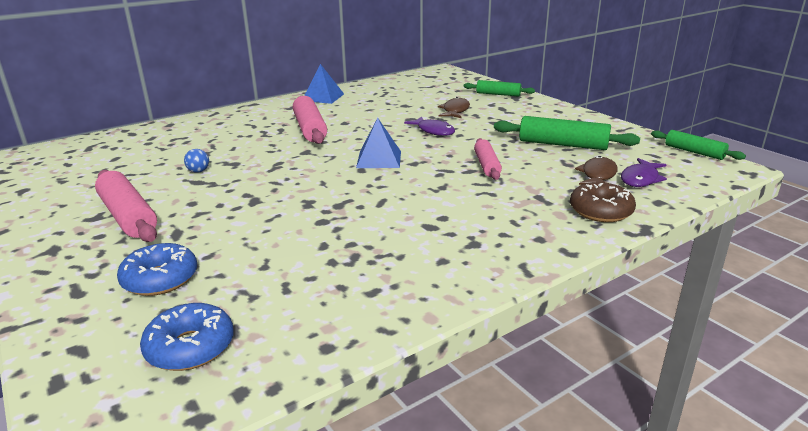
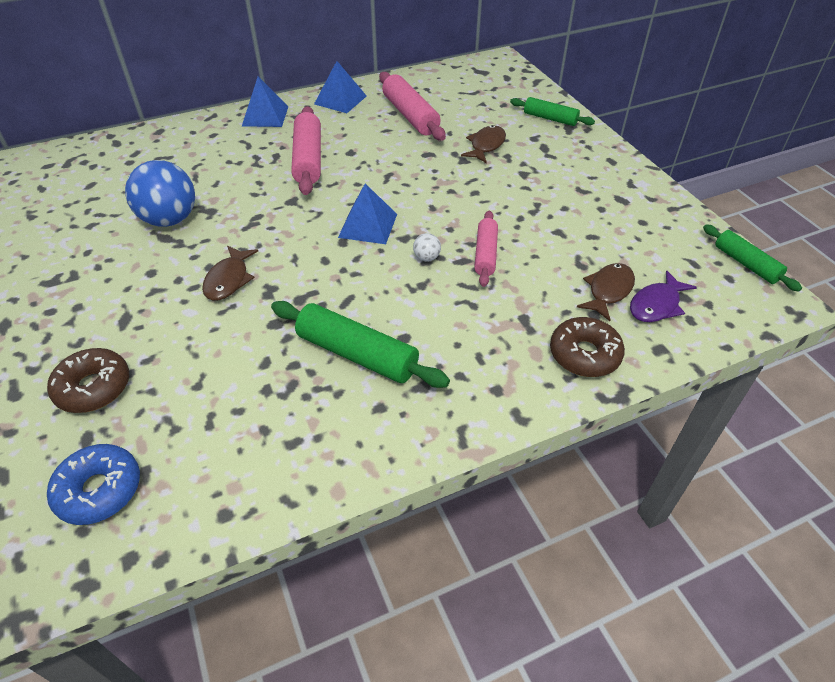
camera: 10 degrees right, 20 degrees up
(128, 216) = (83, 285): pink rolling pin -> pink rolling pin (410, 115)
(160, 279) = (93, 387): blue donut -> brown donut
(198, 171) = (170, 219): blue ball -> blue ball, size x2.42
(262, 110) = (265, 116): none -> blue pyramid
(268, 200) = (229, 280): none -> brown fish
(434, 131) = (447, 181): purple fish -> none
(438, 172) = (426, 258): none -> white ball
(563, 144) = (590, 228): green rolling pin -> green rolling pin (357, 354)

